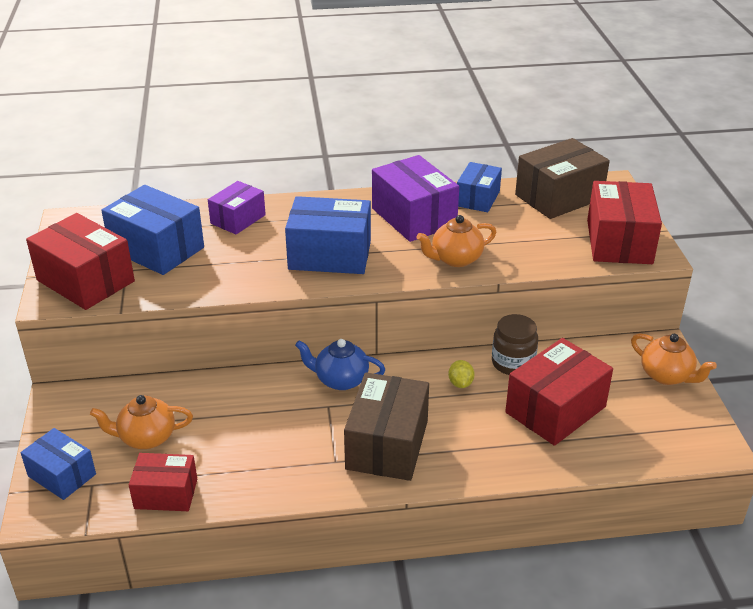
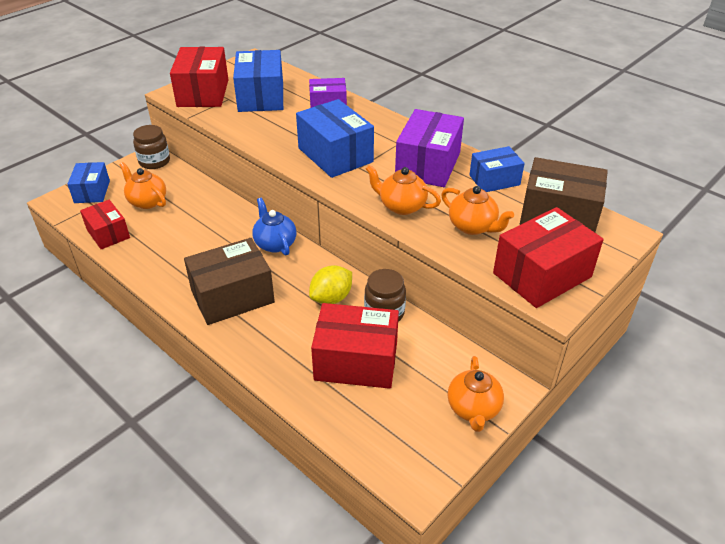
camera: 50 degrees right, 5 degrees up
(74, 400) = (154, 161): none -> brown jar
(460, 383) = (331, 298): yellow lemon -> yellow lemon, size x1.63
(526, 240) = (473, 227): none -> orange teapot

